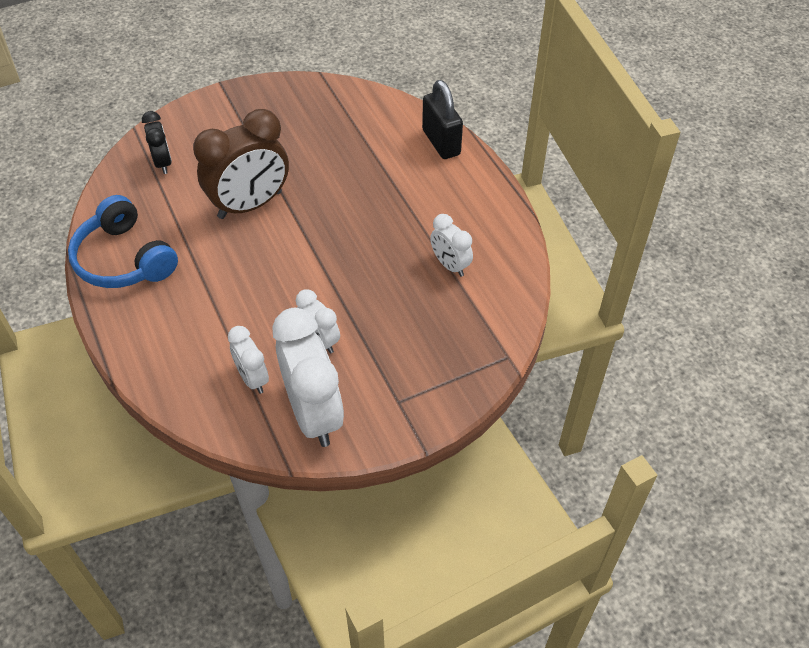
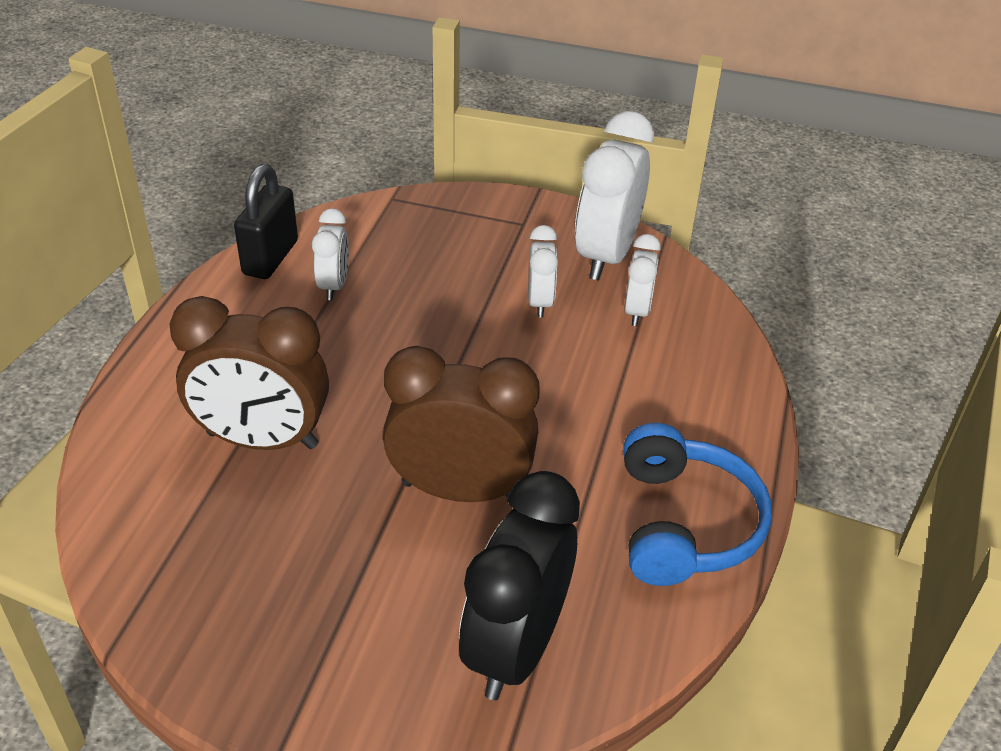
camera: 140 degrees left, 10 degrees down
(163, 163) = (515, 648): black clock -> black clock, size x1.90
(368, 167) = (262, 440): none -> brown clock
(441, 142) = (140, 411): black padlock -> black padlock (270, 258)

